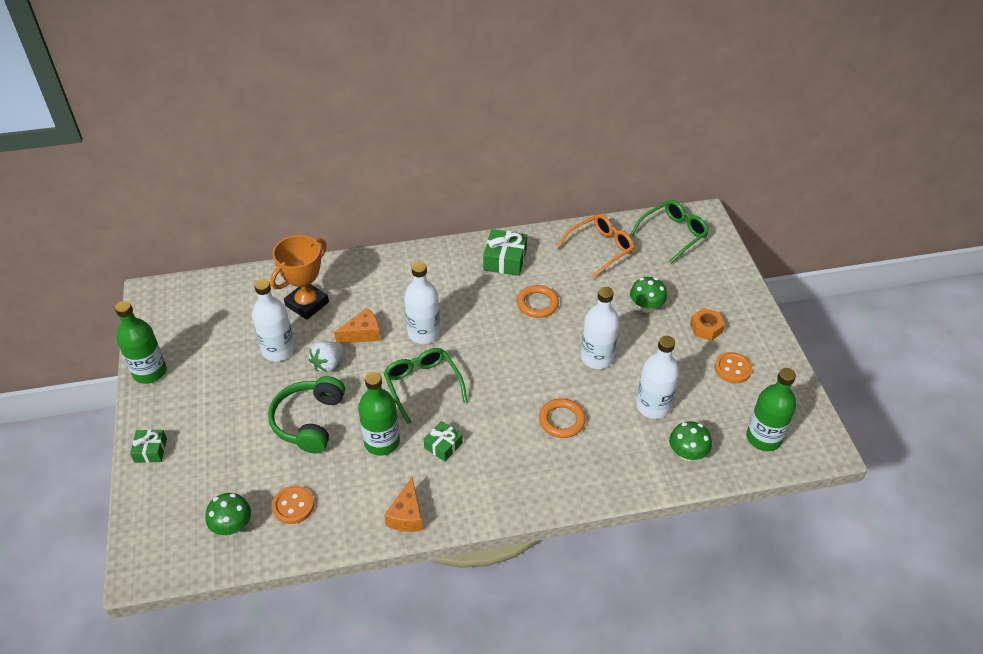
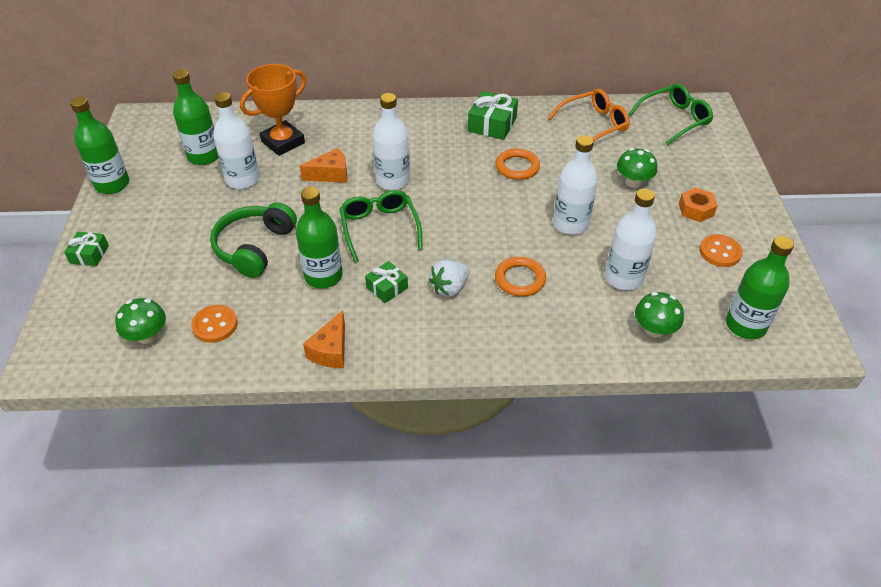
camera: 10 degrees right, 0 degrees up
(232, 329) = (204, 156): none -> green bottle
(328, 364) = (288, 198): white strawberry -> white strawberry (449, 288)

